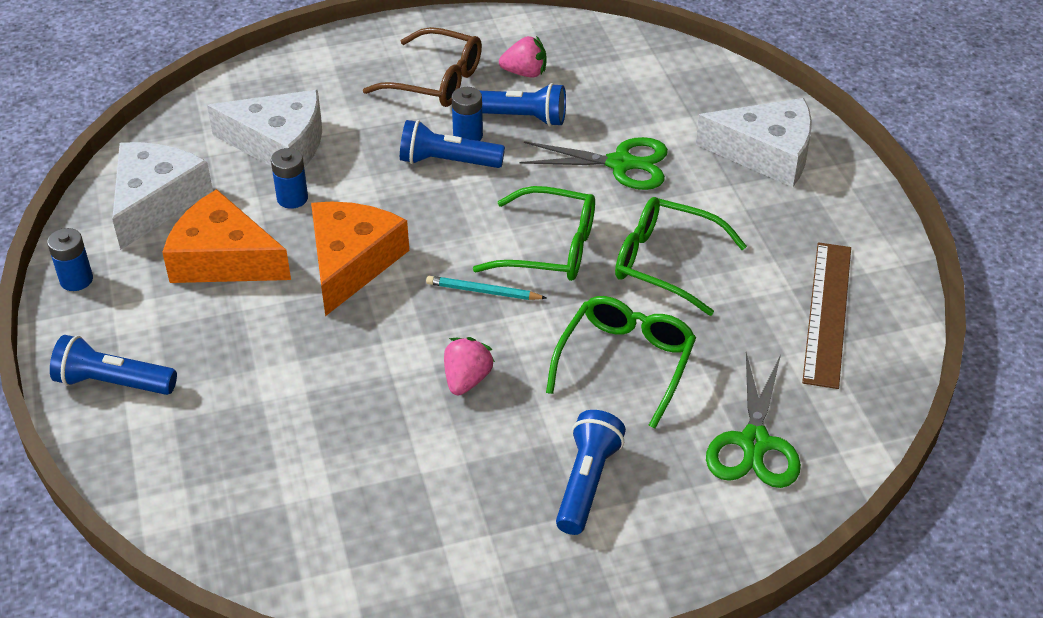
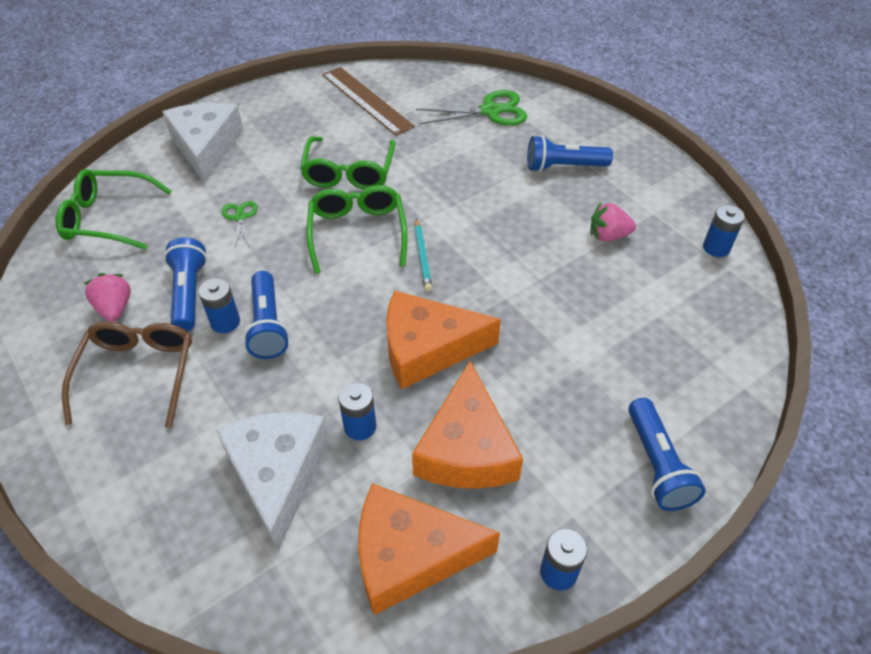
camera: 110 degrees left, 5 degrees up
(156, 201) = (410, 555): white cheese -> orange cheese
(344, 585) = (716, 248): none -> blue battery
(467, 380) = (515, 241): pink strawberry -> pink strawberry (608, 236)
(620, 164) = (240, 217): green scissors -> green scissors, size x0.54
(625, 363) = (456, 171): green glasses -> green glasses (108, 218)
(827, 313) = (366, 100): brown ruler -> brown ruler turned 60 degrees clockwise

